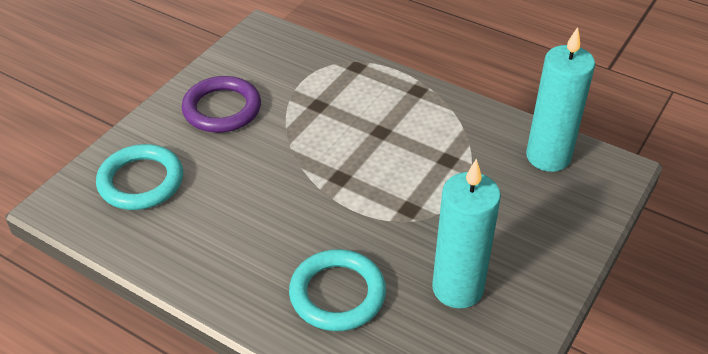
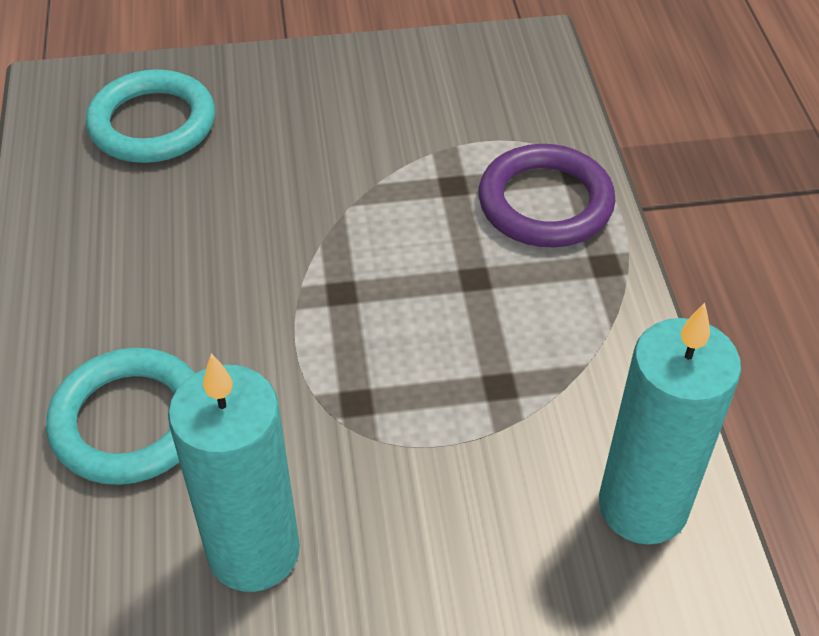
camera: 50 degrees right, 5 degrees up
(222, 109) = (345, 107): purple ring -> purple ring (545, 203)

